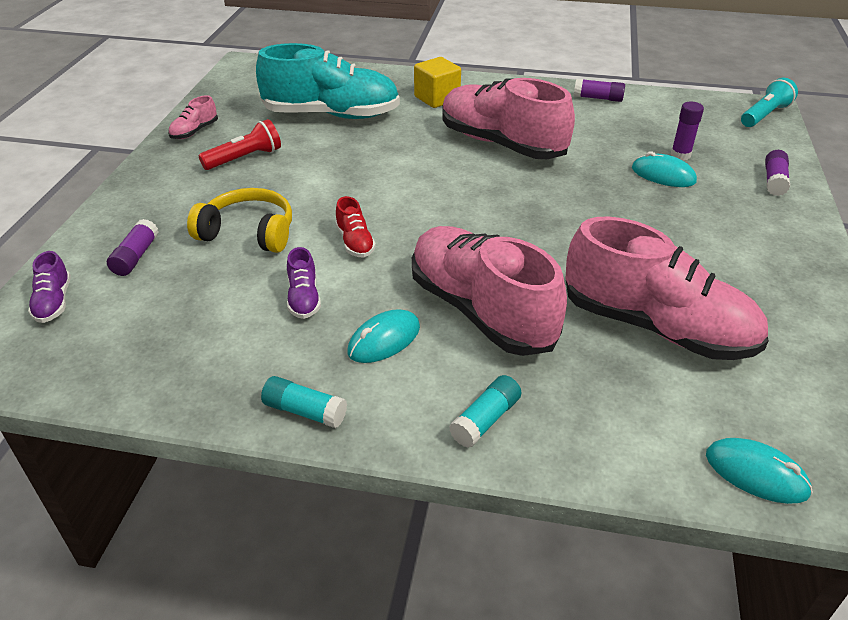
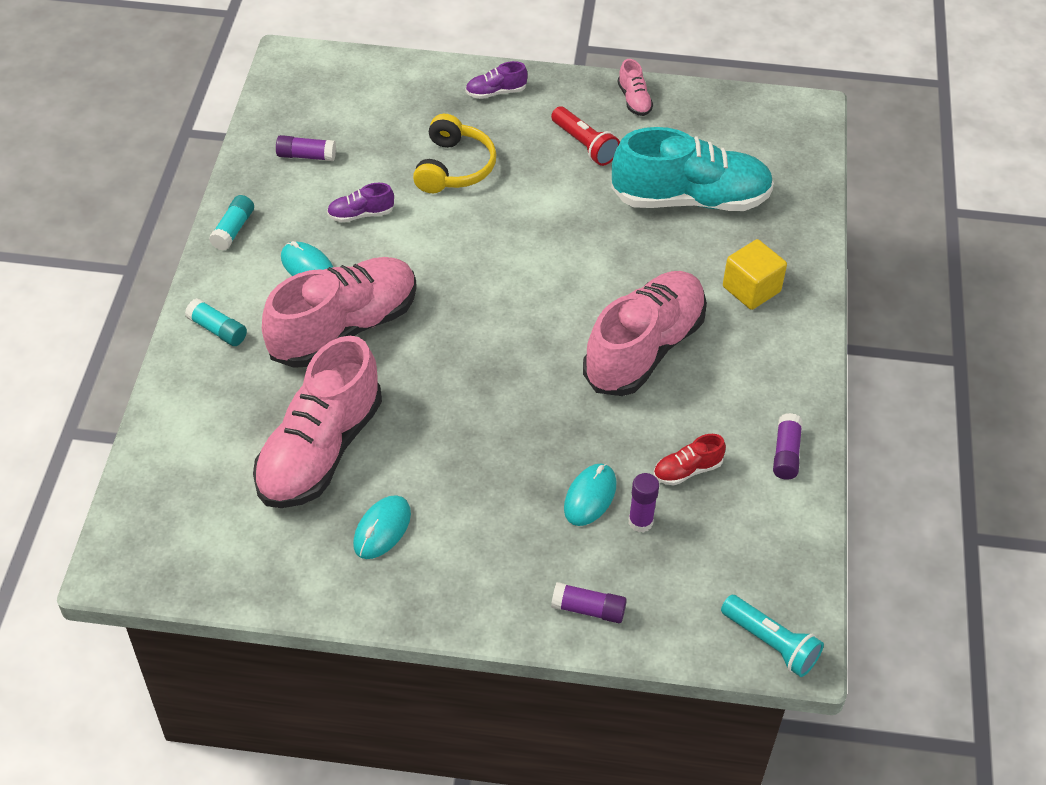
camera: 85 degrees right, 10 degrees up
(54, 302) = (356, 76): purple shoe -> purple shoe (496, 92)
(136, 257) = (415, 106): purple glue stick -> purple glue stick (306, 156)
(194, 132) = (634, 100): pink shoe -> pink shoe turned 135 degrees counterclockwise
(332, 115) = (690, 199): turquoise shoe -> turquoise shoe turned 90 degrees counterclockwise
(355, 242) = (442, 239): red shoe -> red shoe (687, 470)
(756, 473) = (151, 488): turquoise mouse -> turquoise mouse (382, 529)

